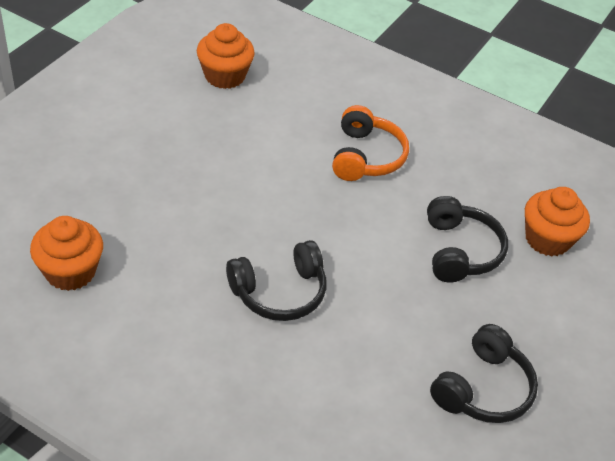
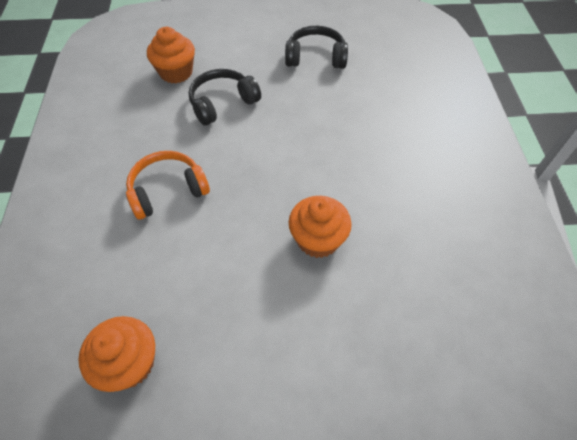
camera: 120 degrees left, 10 degrees up
(70, 271) = (455, 293): orange cupcake -> orange cupcake (318, 239)
(279, 292) = (342, 166): black headphones -> none

